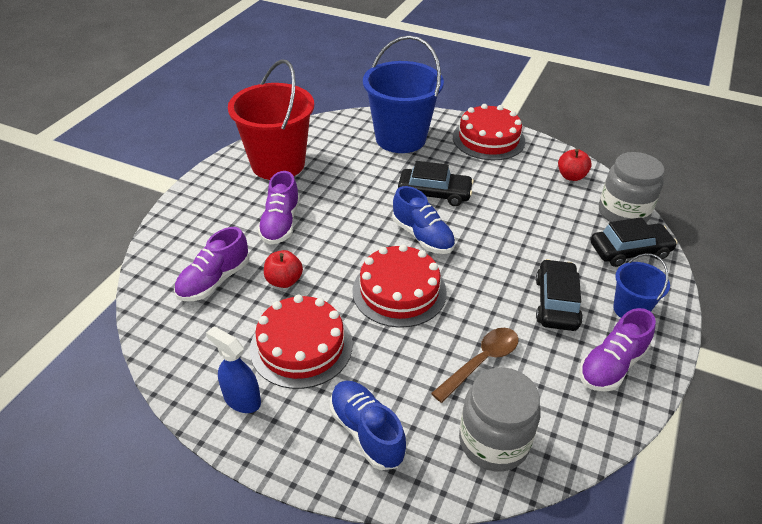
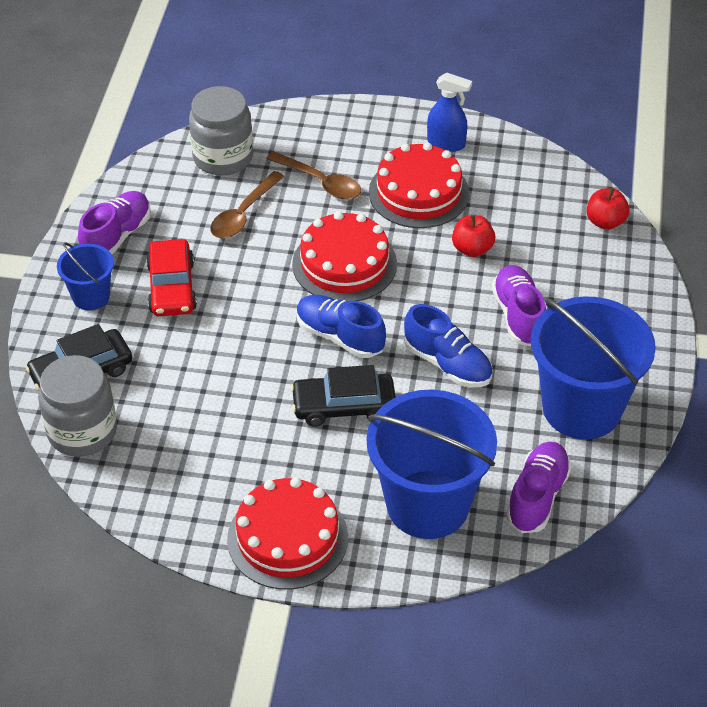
camera: 165 degrees right, 5 degrees up
(214, 280) = (545, 234): purple shoe -> purple shoe (537, 497)
(278, 164) = (581, 408): red bucket -> blue bucket
(367, 432) = (330, 143): blue shoe -> blue shoe (447, 364)
(394, 381) = (320, 182): none -> brown spoon
(556, 303) = (171, 287): black car -> red car
(571, 176) = (152, 484): red apple -> red apple (605, 222)

